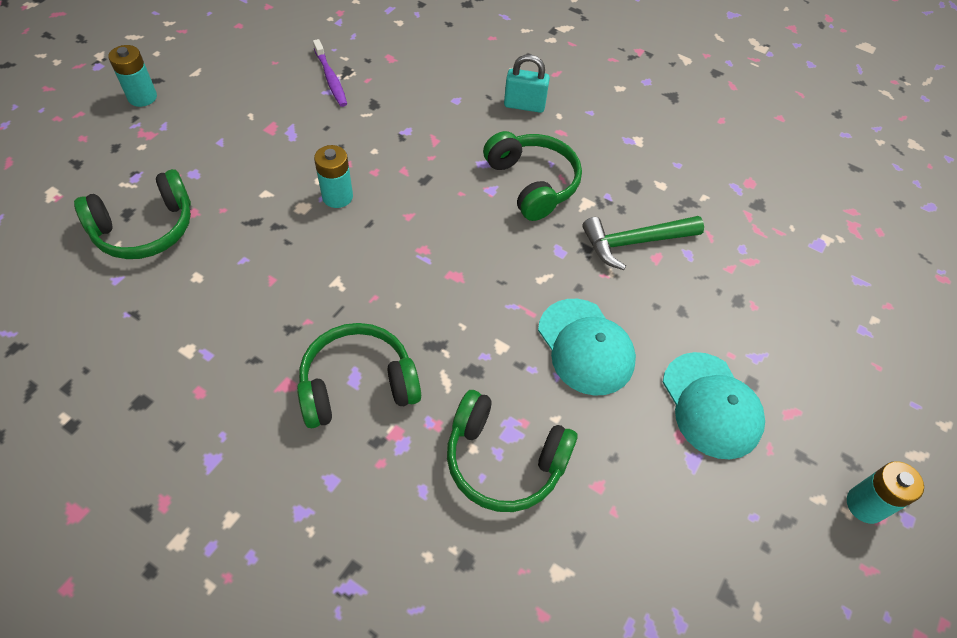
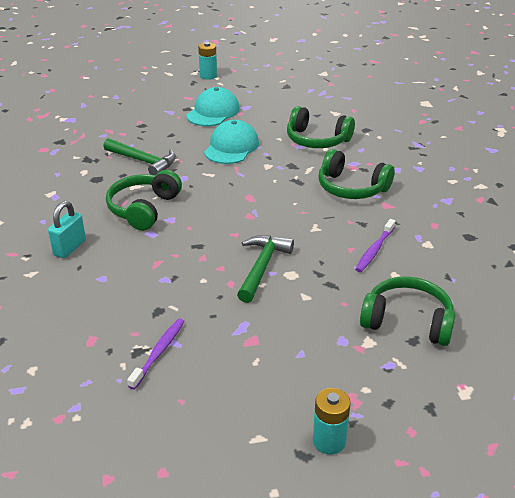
camera: 130 degrees left, 20 degrees down
(243, 296) = (374, 250): none -> purple toothbrush
(337, 197) = (262, 267): turquoise battery -> green hammer
(504, 460) = (317, 140): green headphones -> green headphones turned 135 degrees clockwise
(524, 105) = (69, 248): turquoise padlock -> turquoise padlock turned 60 degrees clockwise

